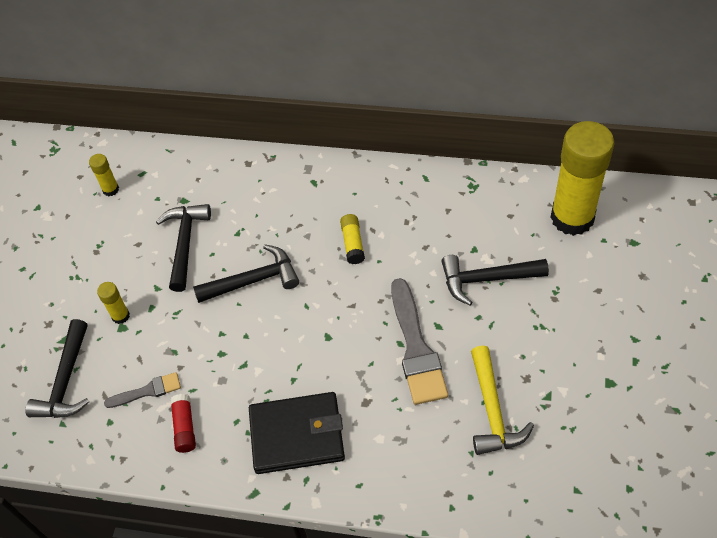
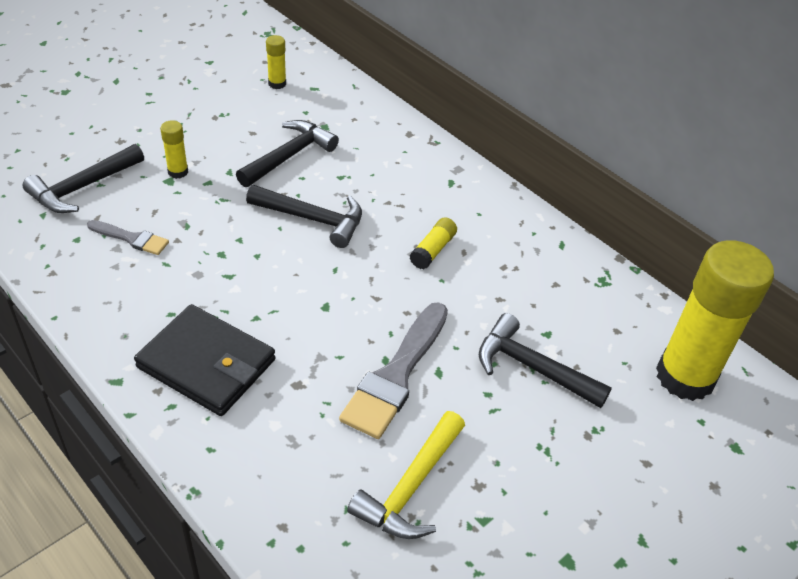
camera: 30 degrees right, 10 degrees down
(184, 427) = (126, 286): red glue stick -> none

